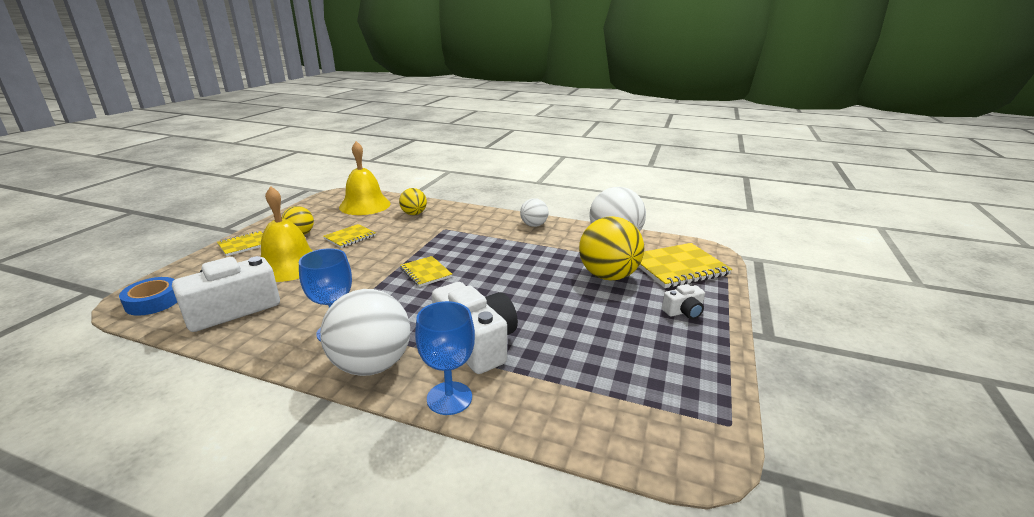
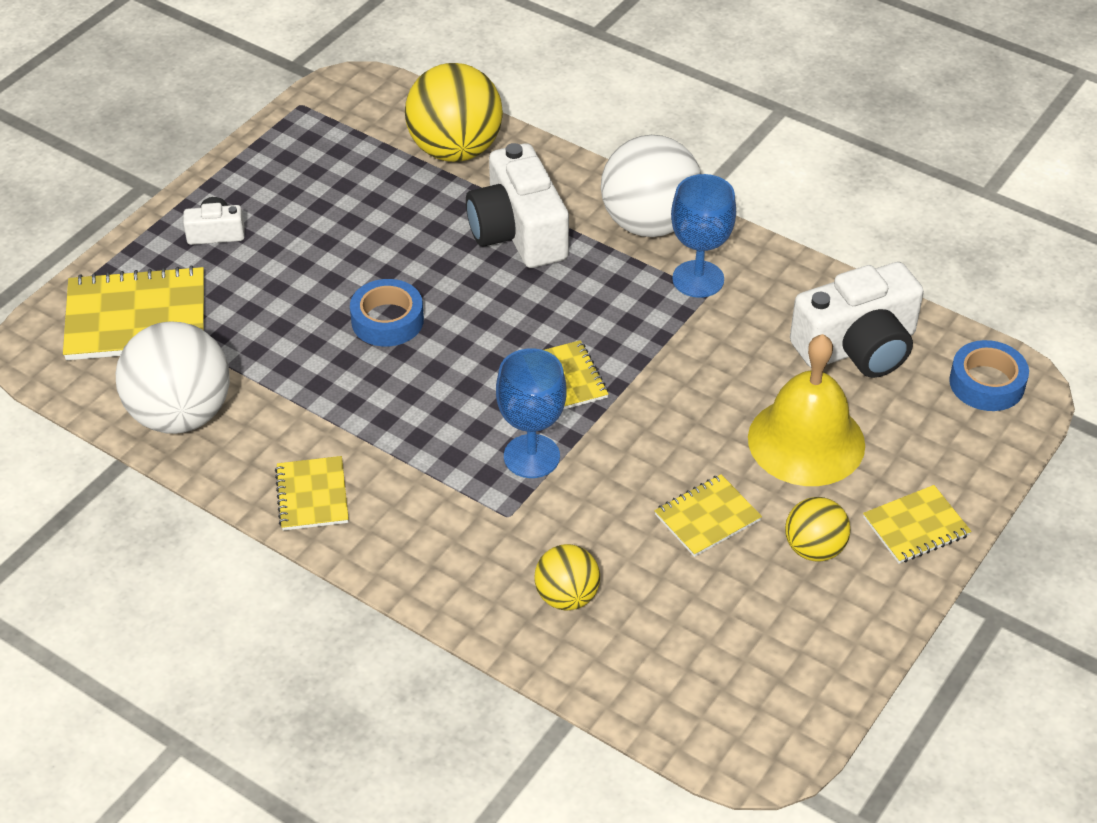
camera: 165 degrees left, 20 degrees up
(365, 205) = (687, 667): yellow bell -> none
(449, 398) = (565, 172): blue goblet -> blue goblet (531, 456)
(533, 225) = (312, 495): white ball -> yellow notebook
(539, 284) = (387, 320): none -> blue tape
(608, 276) = (268, 319): yellow ball -> yellow ball (455, 150)

